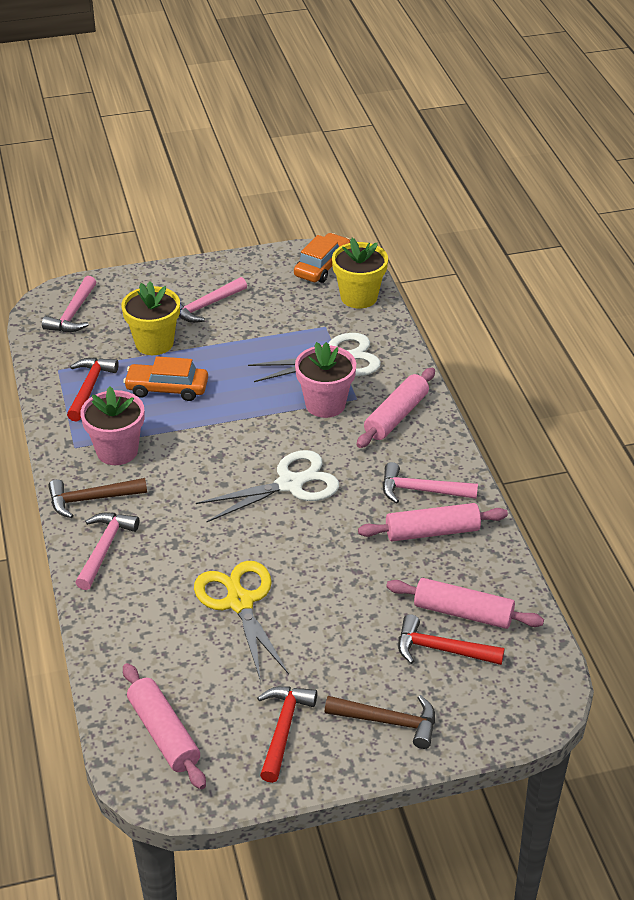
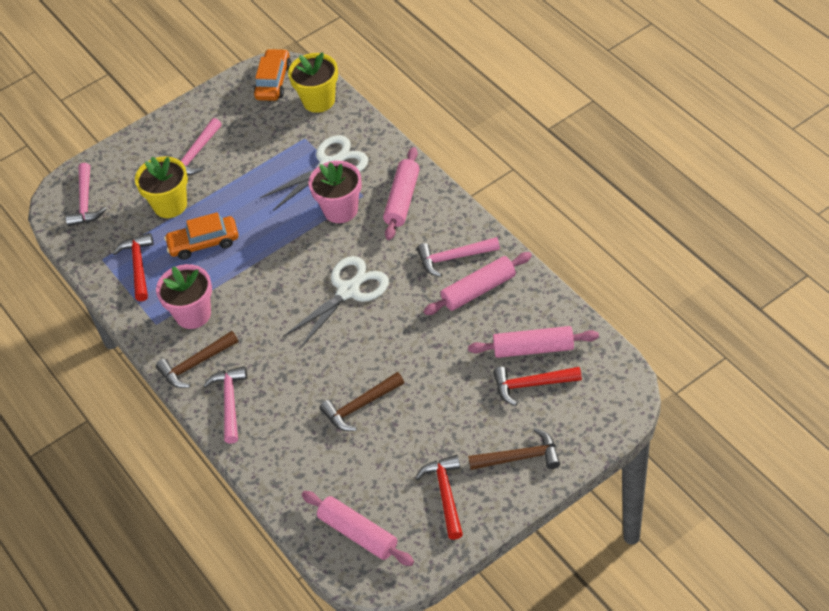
camera: 15 degrees left, 10 degrees up
(240, 602) = (360, 406): yellow scissors -> brown hammer

